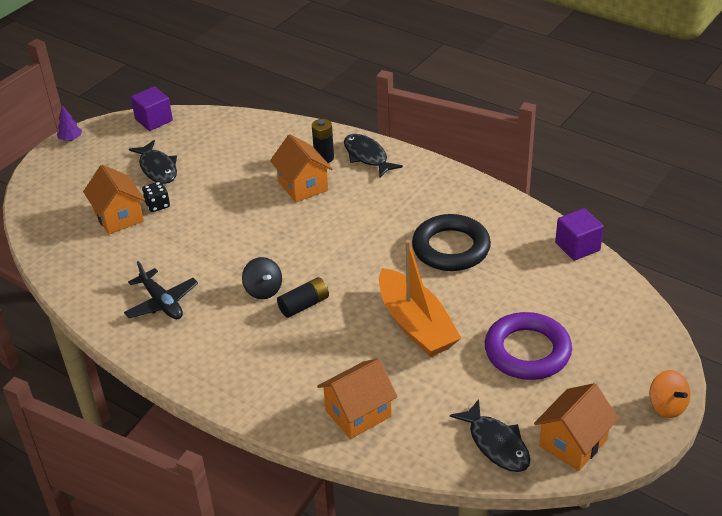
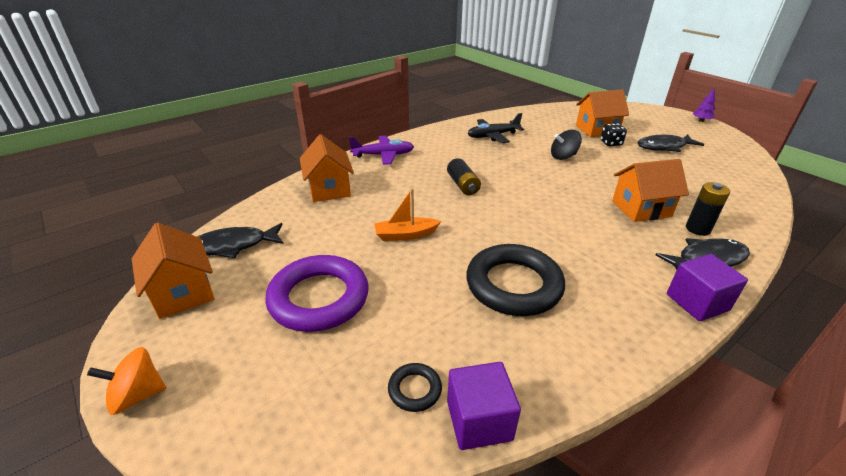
camera: 105 degrees right, 5 degrees down
(154, 120) = (743, 151): purple cube -> purple cube (697, 302)
(253, 392) = (383, 155): none -> purple plane
(263, 290) = (490, 171): black spinning top -> black spinning top (563, 156)
(416, 325) = (405, 235): orange boat -> orange boat, size x0.52
(574, 276) = (414, 389): none -> black ring

